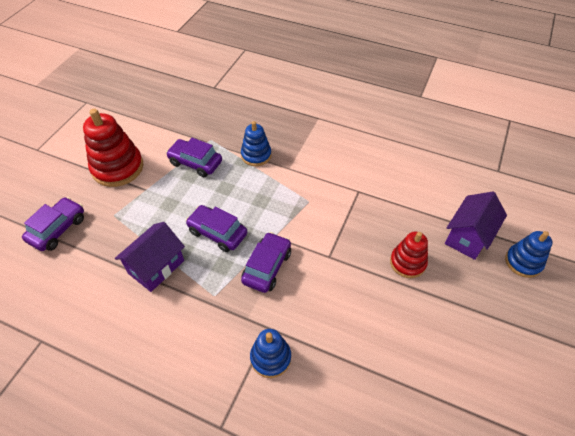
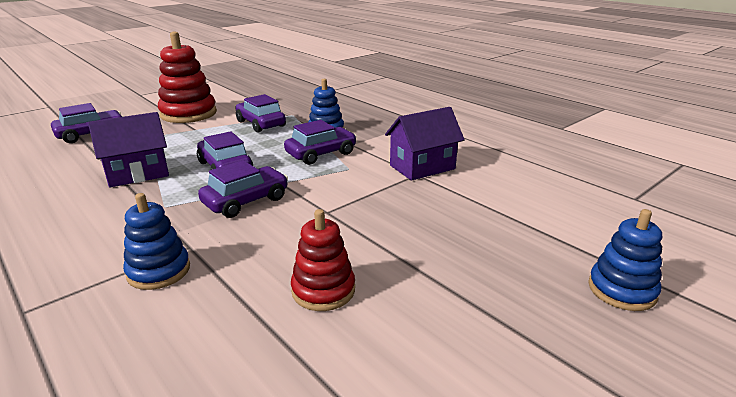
camera: 25 degrees right, 25 degrees down
(276, 189) = (321, 154): none -> purple car
(407, 262) = (427, 242): red stacking toy -> red stacking toy (323, 290)
(468, 237) = (541, 242): purple house -> purple house (422, 167)

